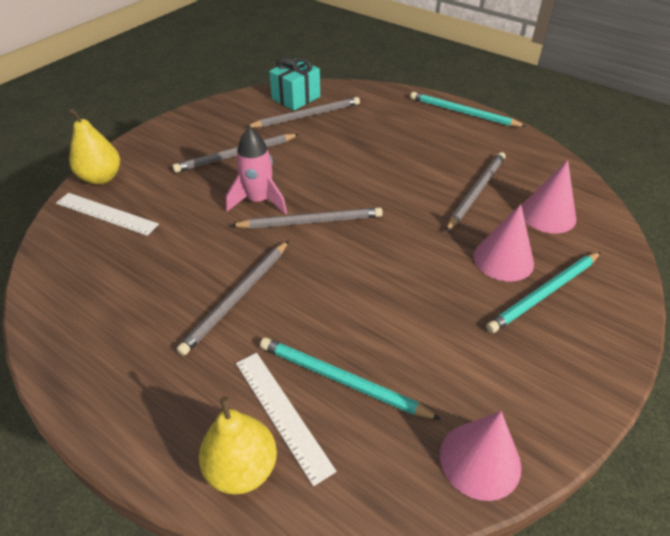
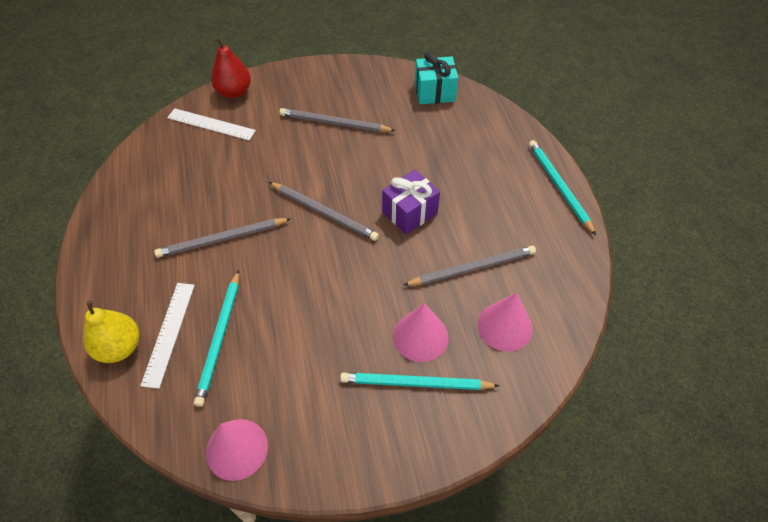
camera: 40 degrees right, 10 degrees up
(101, 178) = (234, 92): yellow pear -> red pear
(106, 213) = (211, 124): white ruler -> white ruler turned 45 degrees counterclockwise
(258, 201) = (309, 173): pink rocket -> none
(307, 116) = (424, 115): grey pencil -> none
(341, 380) = (219, 338): turquoise pencil -> turquoise pencil turned 150 degrees counterclockwise
(382, 183) = (409, 213): none -> purple gift

